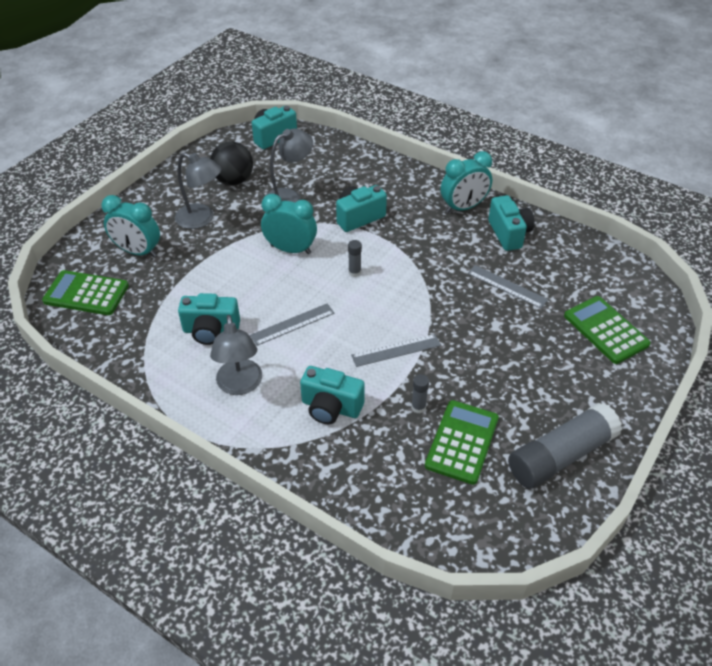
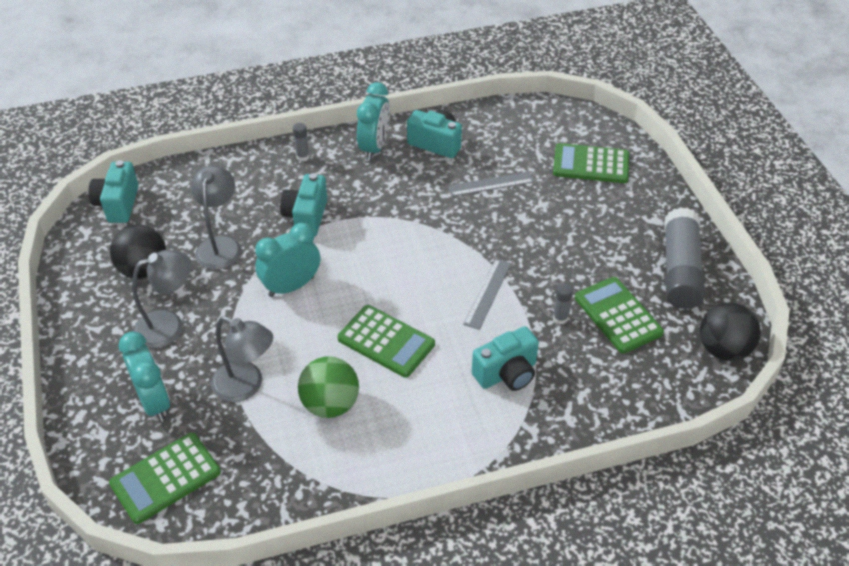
camera: 50 degrees left, 0 degrees up
(138, 252) = (154, 402): turquoise clock -> turquoise clock turned 90 degrees counterclockwise
(211, 330) = (330, 404): turquoise camera -> green ball
(240, 385) = (420, 421): grey lamp -> grey lamp (246, 386)
(292, 324) = (386, 341): grey ruler -> green calculator
(354, 272) = (370, 262): grey glue stick -> grey glue stick (303, 157)
(505, 537) = (723, 349): none -> black ball

